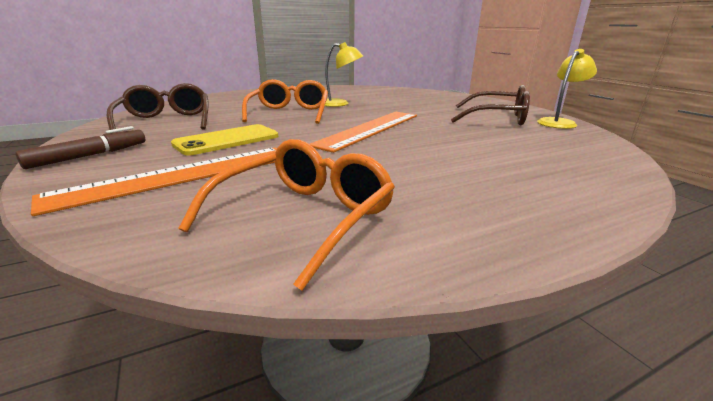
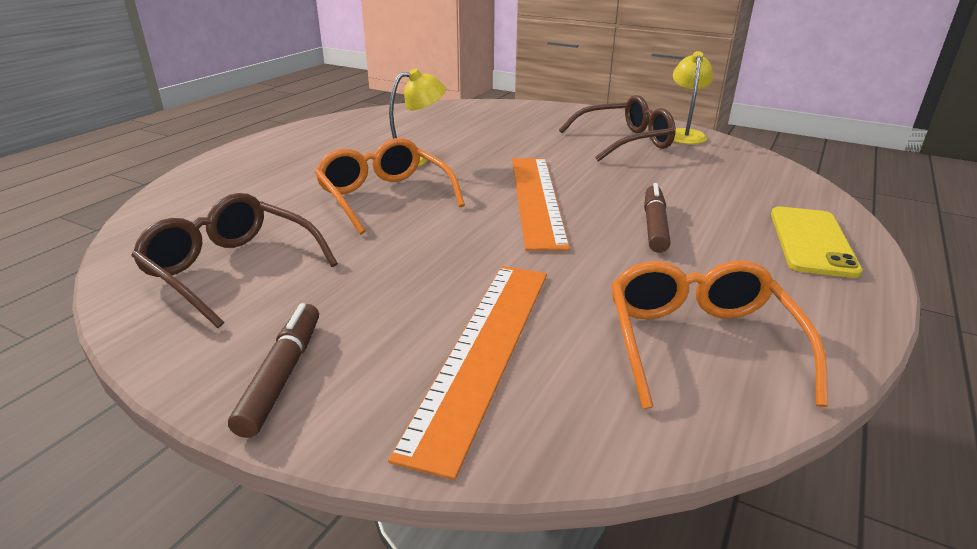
camera: 35 degrees left, 5 degrees up
(227, 140) = (411, 275): yellow phone -> yellow phone (811, 241)
(421, 156) = (654, 226): none -> brown marker

